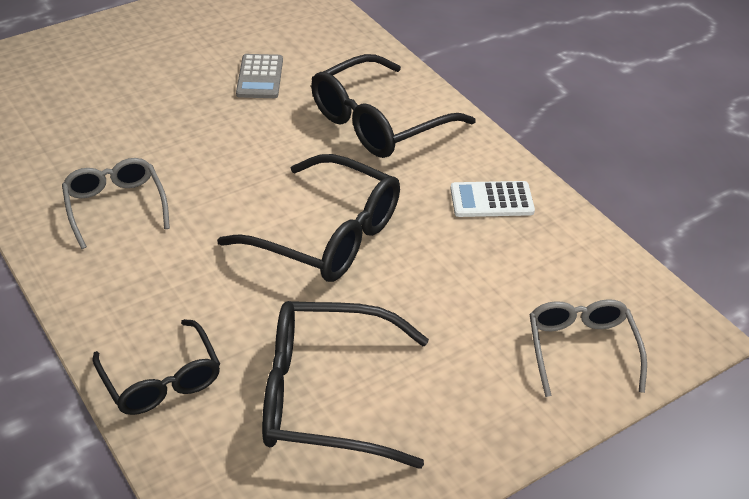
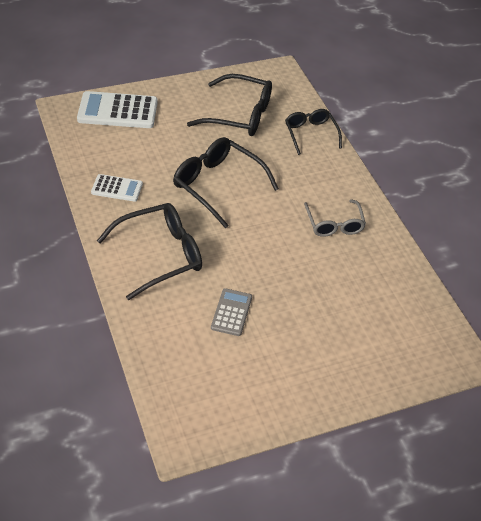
camera: 170 degrees left, 5 degrees up
(581, 349) = (118, 111): grey glasses -> white calculator

